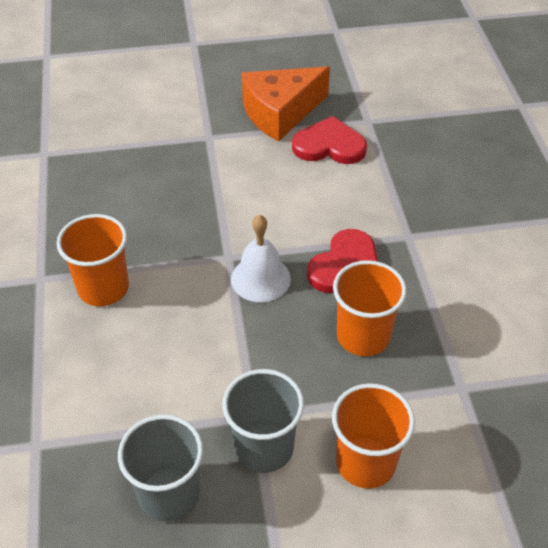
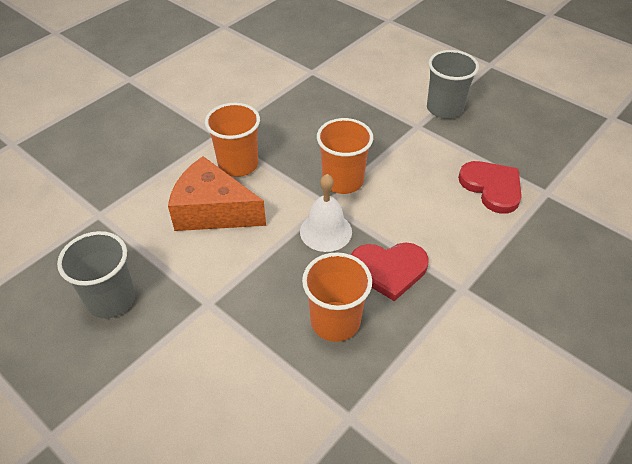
camera: 50 degrees right, 0 degrees up
(264, 447) = (186, 325): grey cup -> grey cup (444, 108)
(280, 113) = (487, 143): orange cheese -> orange cheese (213, 211)
(365, 462) = (223, 395): orange cup -> orange cup (342, 181)

